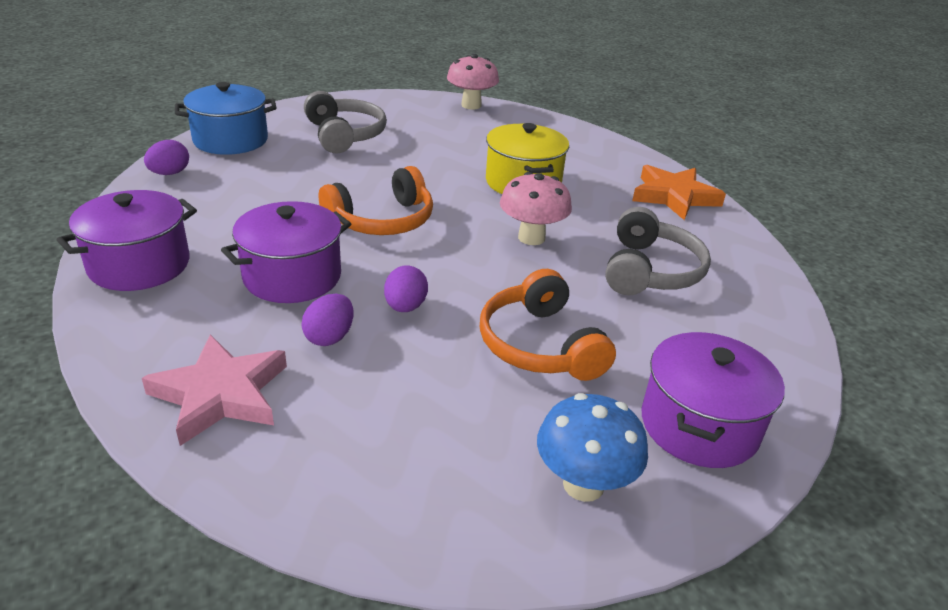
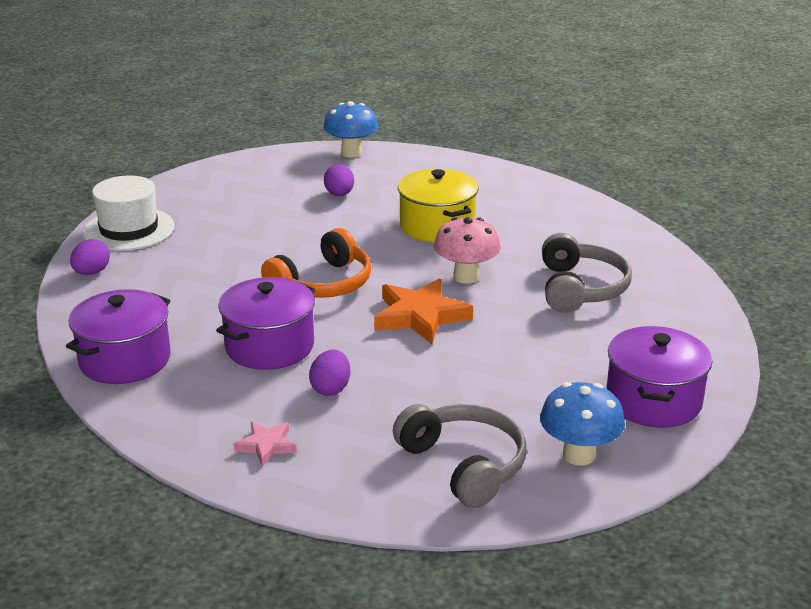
camera: 10 degrees left, 5 degrees down
(220, 394) = (266, 446): pink star -> pink star, size x0.53
(230, 140) = (129, 229): blue pot -> white hat
(344, 135) = (240, 206): grey headphones -> grey headphones (464, 465)
(405, 307) = (382, 354): purple egg -> purple egg (339, 195)
(471, 105) = (351, 153): pink mushroom -> blue mushroom
(540, 345) = (509, 364): orange headphones -> none
(674, 196) = (582, 217): orange star -> orange star (420, 316)

